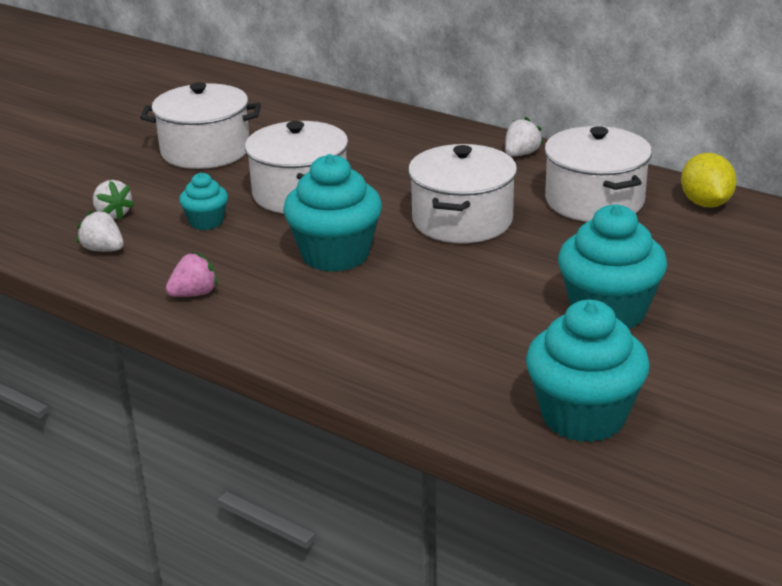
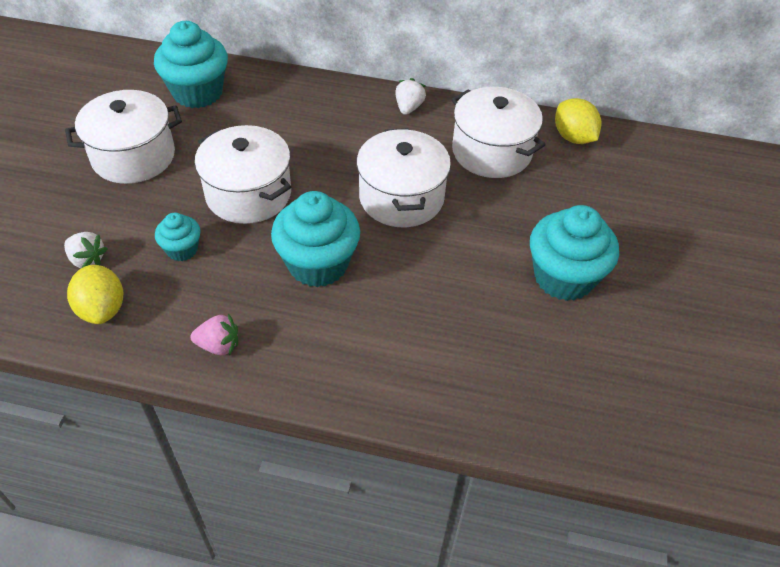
camera: 25 degrees left, 20 degrees up
(103, 249) = (102, 309): white strawberry -> yellow lemon
(194, 294) = (219, 345): pink strawberry -> pink strawberry turned 60 degrees clockwise
(583, 416) = (603, 402): turquoise cupcake -> turquoise cupcake (197, 92)

